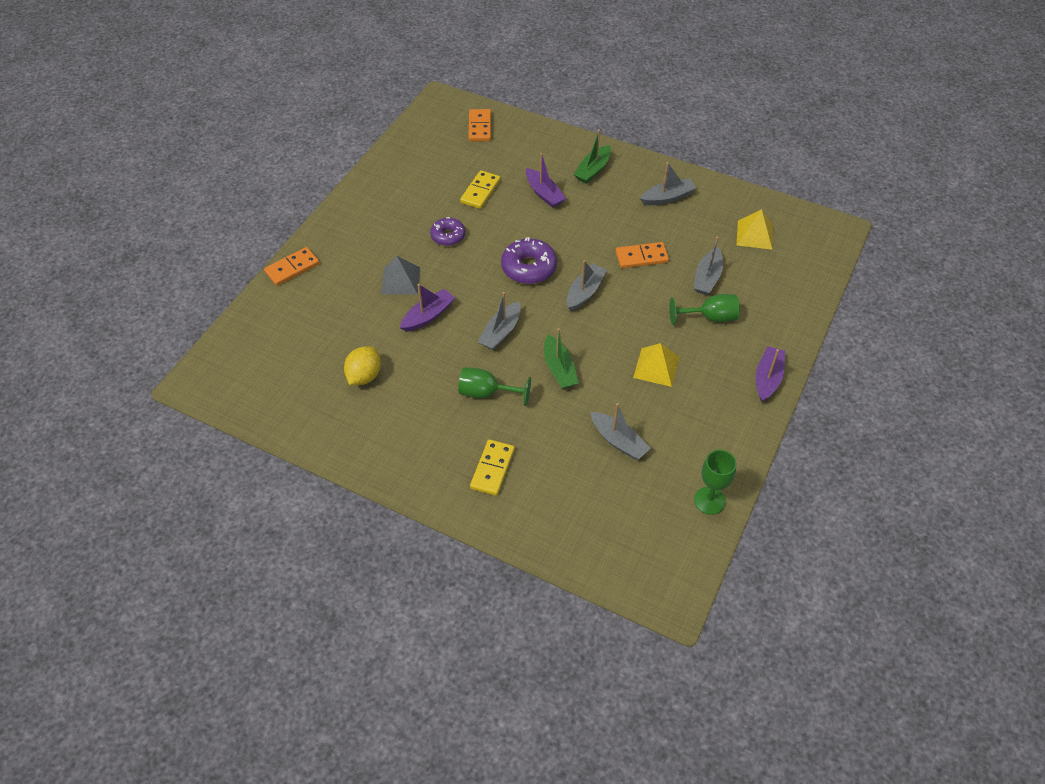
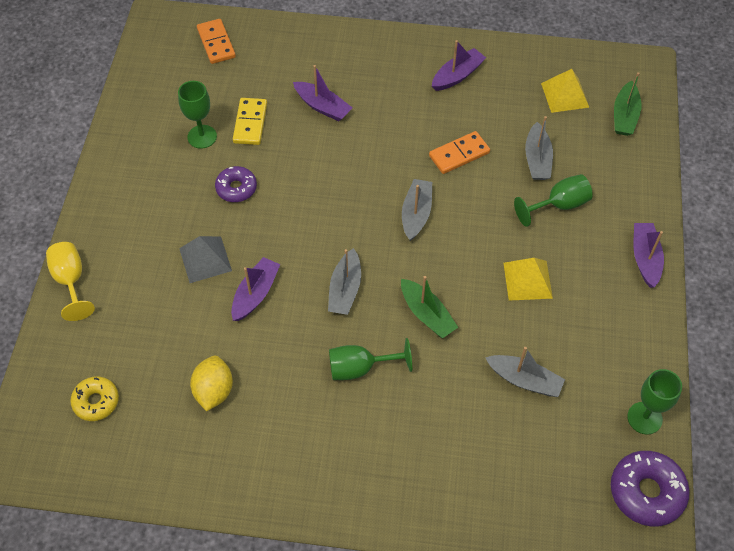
camera: 20 degrees left, 5 degrees up
(273, 358) = (96, 401): none -> yellow donut
(292, 268) = (71, 281): orange domino -> yellow goblet
(438, 192) = (202, 136): none -> green goblet
(492, 469) = (405, 457): yellow domino -> none
(529, 267) = (343, 202): purple donut -> purple donut (646, 492)
(593, 170) = (364, 63): green boat -> green boat (624, 116)
(667, 197) = (457, 75): grey boat -> purple boat

